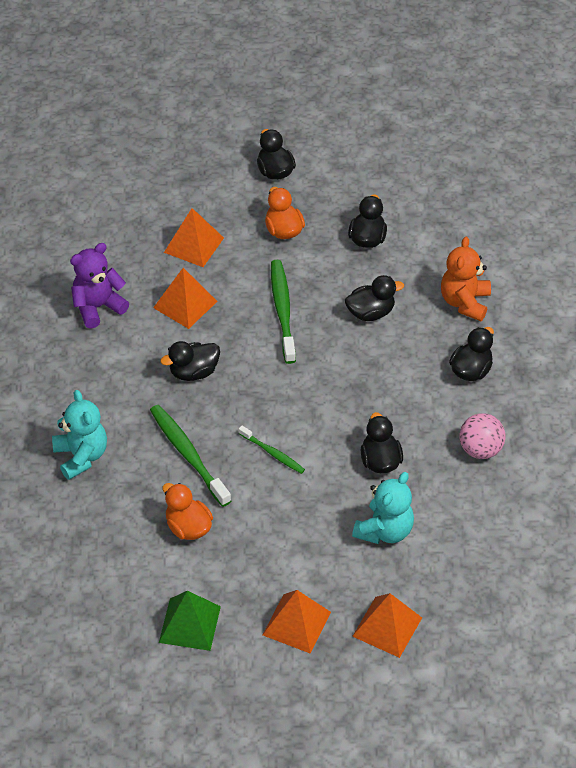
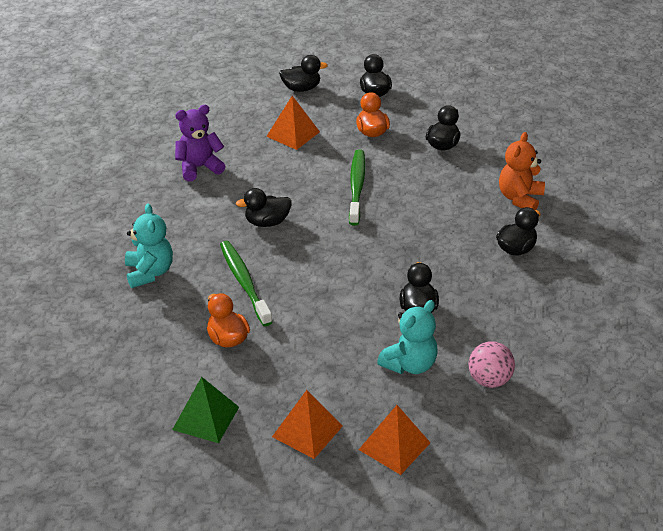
camera: 10 degrees right, 10 degrees down
(185, 304) = (273, 173): orange pyramid -> none
(272, 453) = (320, 290): green toothbrush -> none
(371, 313) = (434, 197): black duck -> black duck (301, 88)
(480, 449) = (513, 311): pink ball -> pink ball (489, 380)

